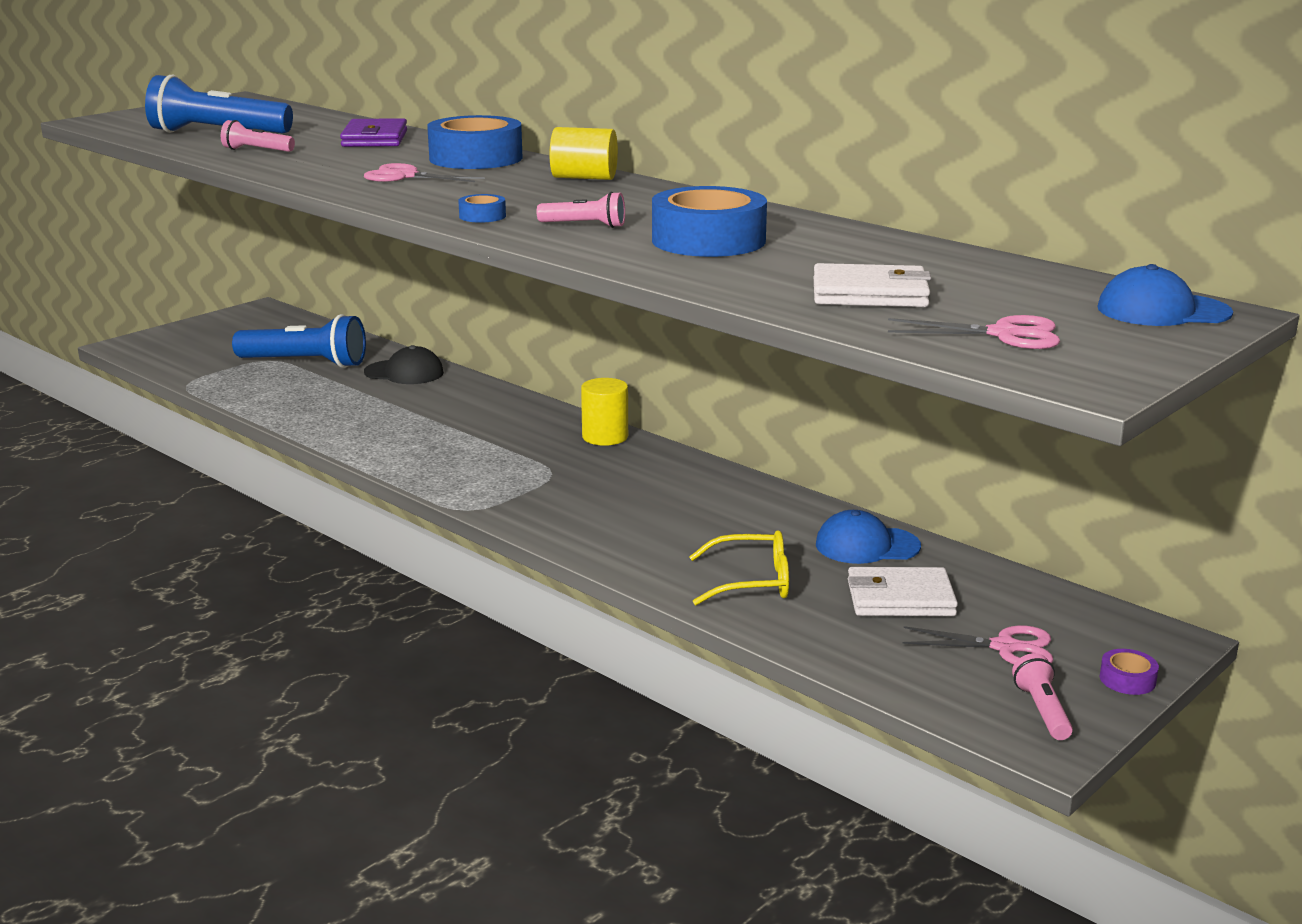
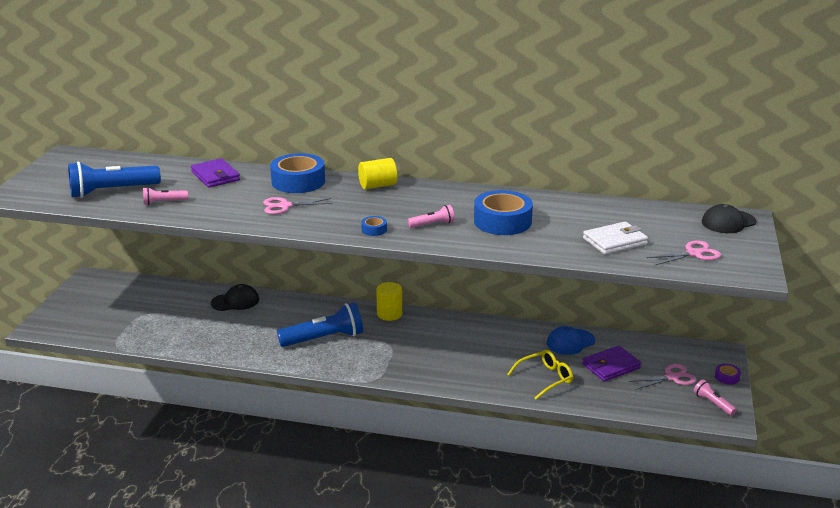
camera: 30 degrees left, 5 degrees up
(305, 363) = (169, 310): blue flashlight -> blue flashlight (324, 338)
(900, 598) = (611, 366): white wallet -> purple wallet
(1162, 311) = (728, 222): blue cap -> black cap

